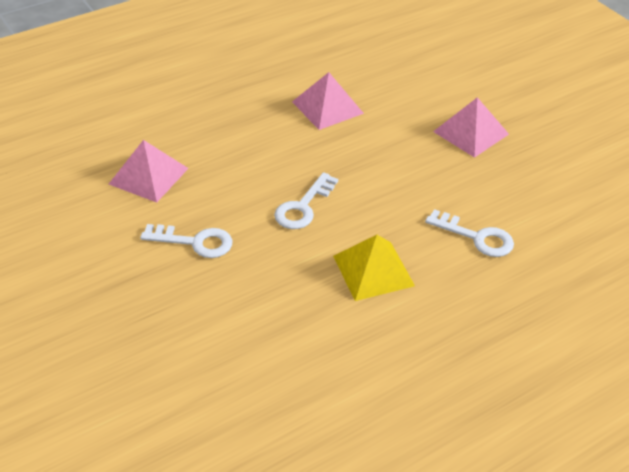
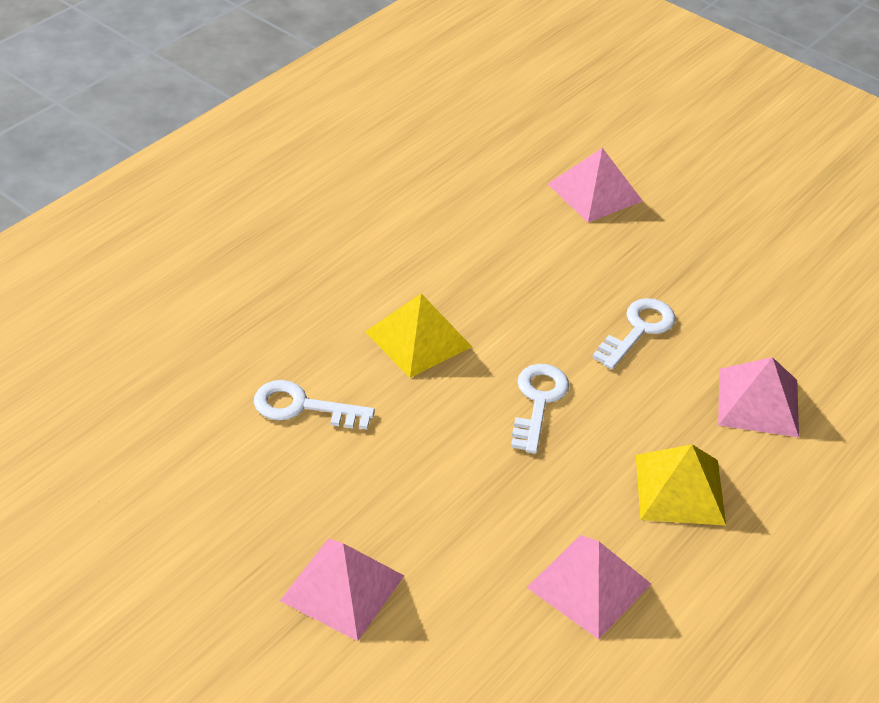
camera: 160 degrees right, 0 degrees up
(138, 385) = (595, 192): none -> pink pyramid
(195, 242) = (638, 330): white key -> white key turned 135 degrees clockwise
(242, 139) = (680, 489): none -> yellow pyramid

